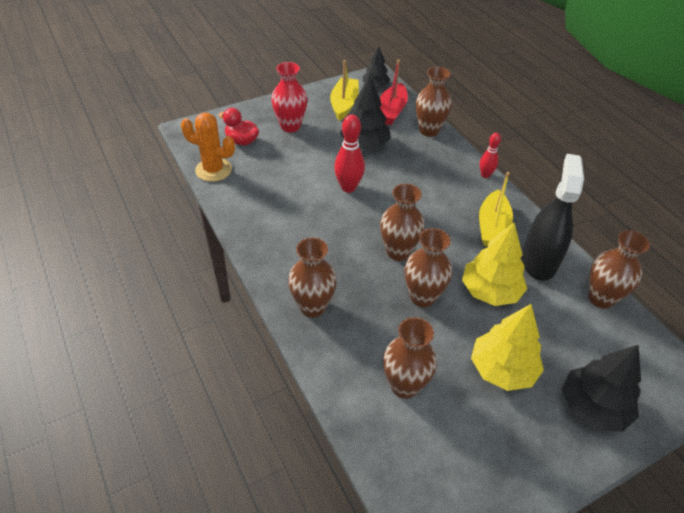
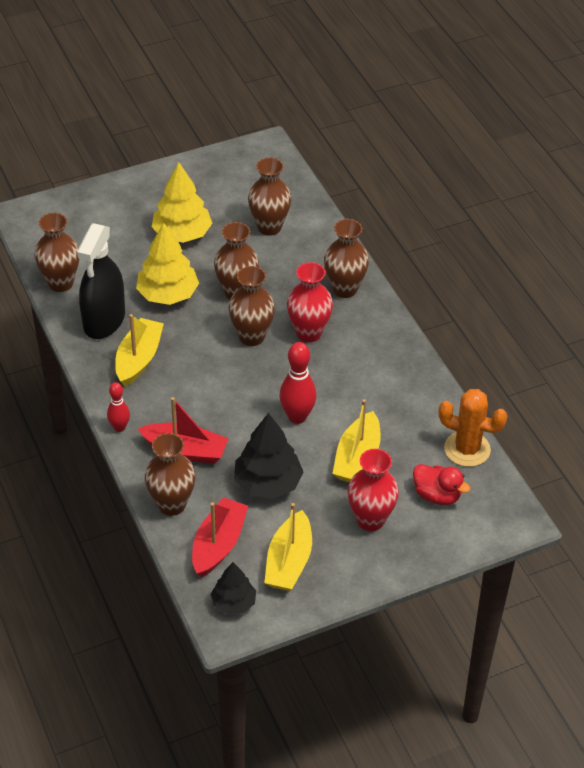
camera: 175 degrees left, 0 degrees up
(299, 161) = (357, 458): none -> yellow boat
(345, 258) = (308, 333): none -> red vase
(430, 162) = (185, 450): none -> red boat
(593, 407) = (118, 206): black tree -> none

